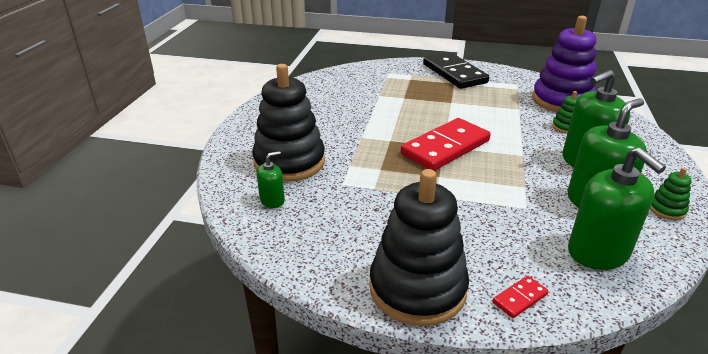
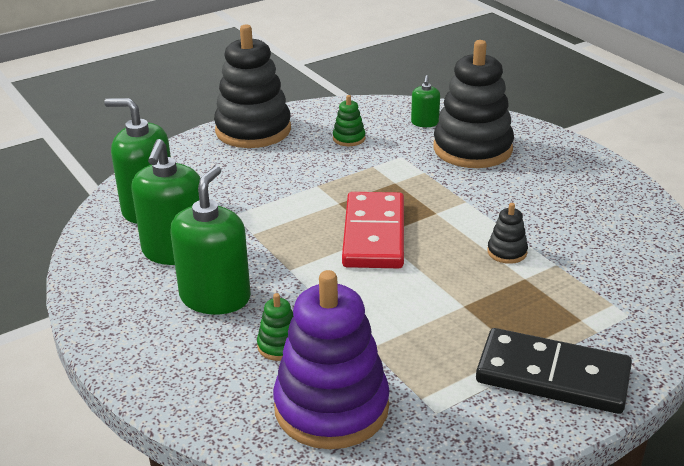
camera: 135 degrees right, 0 degrees up
(391, 108) = (507, 252): none -> black stacking toy
(519, 298) = (185, 155): red domino -> none
(666, 209) = (103, 280): green stacking toy -> green stacking toy (349, 138)

